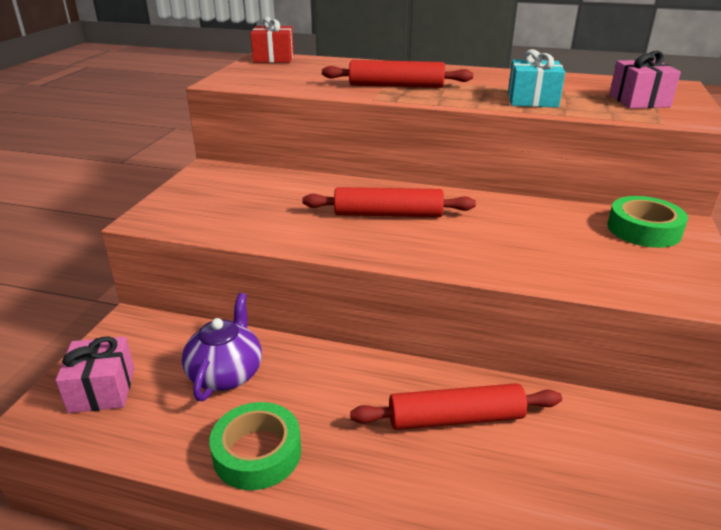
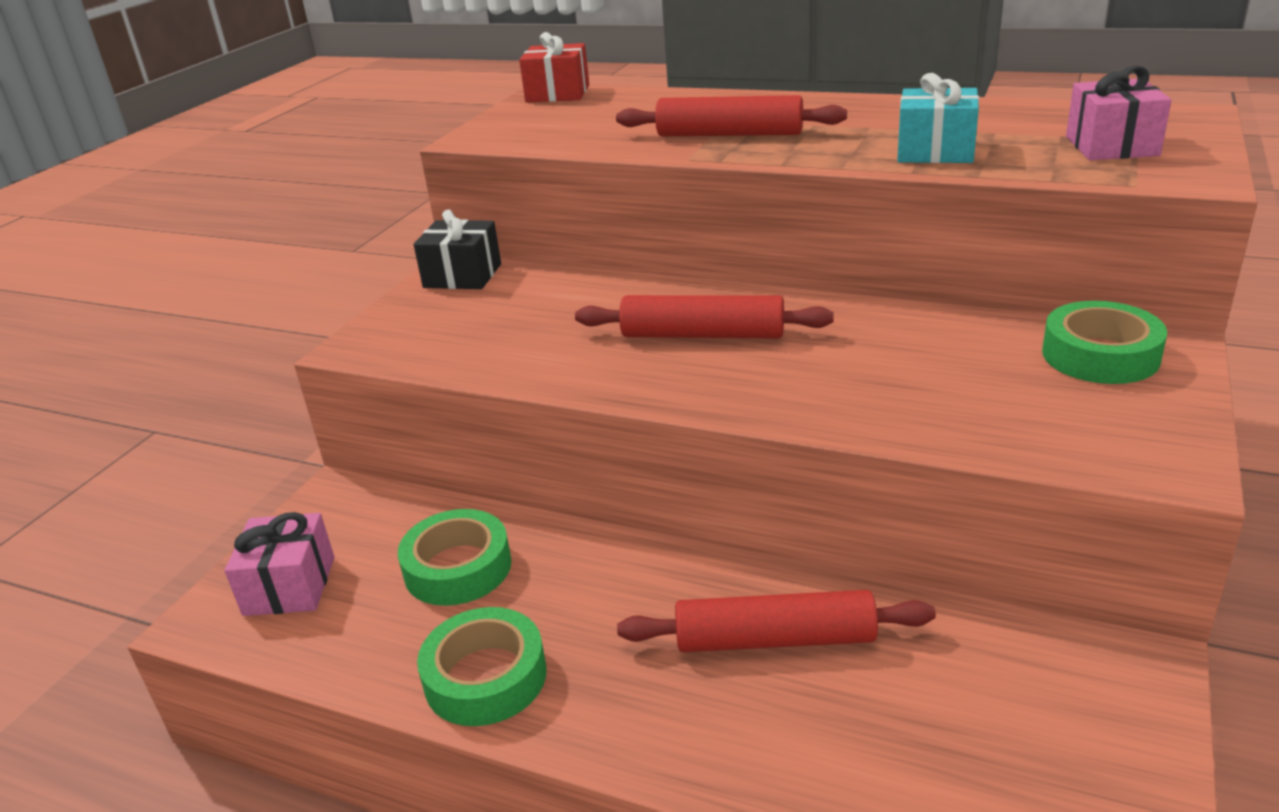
camera: 10 degrees right, 0 degrees up
(215, 174) = (462, 276): none -> black gift
(226, 374) = (458, 568): purple teapot -> green tape

